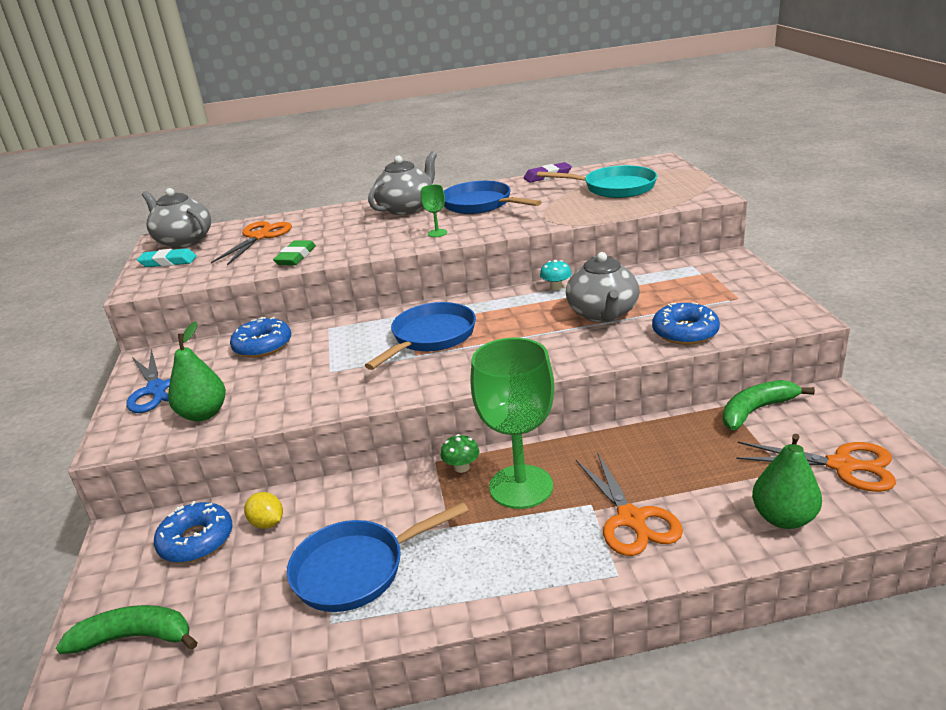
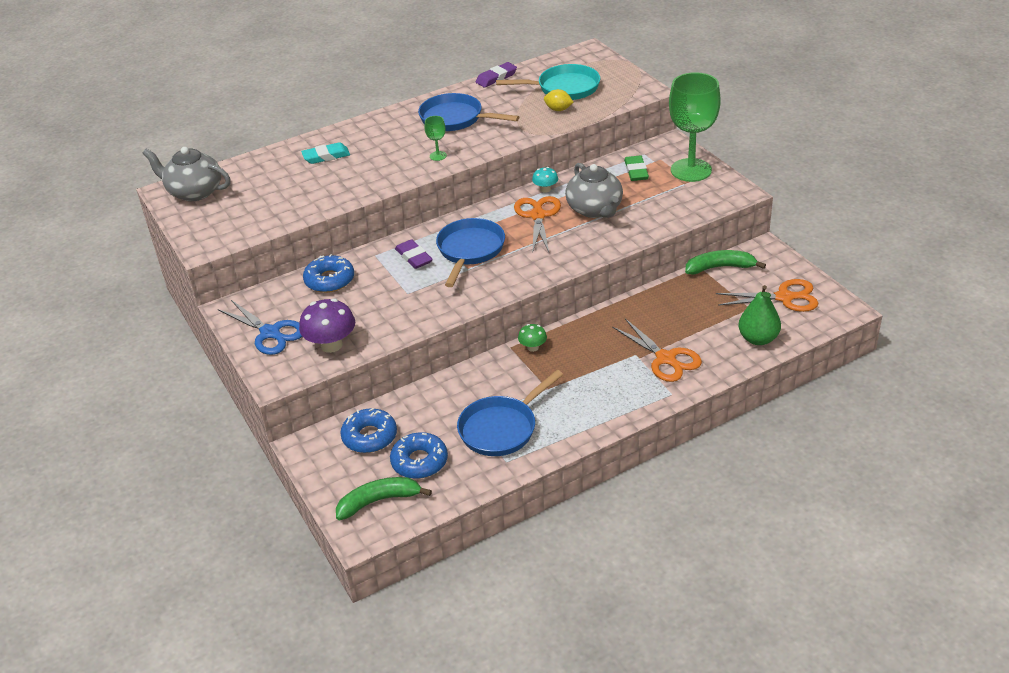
camera: 20 degrees left, 10 degrees up
(168, 262) = (203, 217): turquoise eraser -> turquoise eraser (326, 156)
(203, 414) = (331, 345): green pear -> purple mushroom
(260, 237) = (269, 178): orange scissors -> orange scissors (538, 215)
(267, 523) = (414, 414): yellow lemon -> yellow lemon (558, 109)
(296, 257) = (326, 196): green eraser -> green eraser (636, 171)
(366, 335) = (414, 257): none -> purple eraser
(407, 208) = (388, 130): grey teapot -> none
(521, 487) = (582, 352): green goblet -> green goblet (691, 170)
(685, 332) = (662, 217): blue donut -> blue donut (419, 461)
(756, 410) = (720, 267): green banana -> green banana turned 45 degrees clockwise

